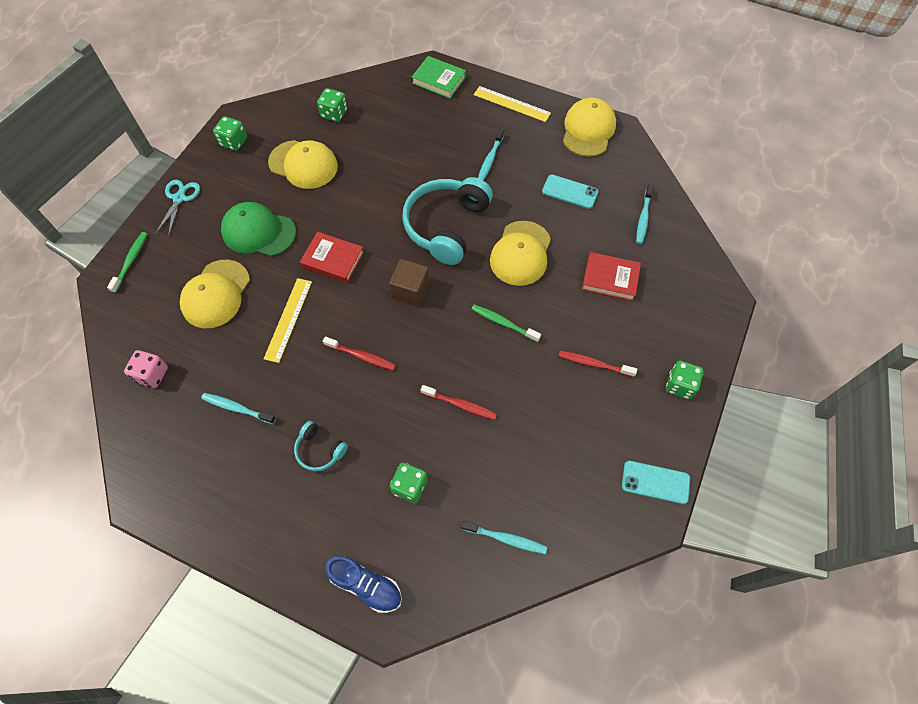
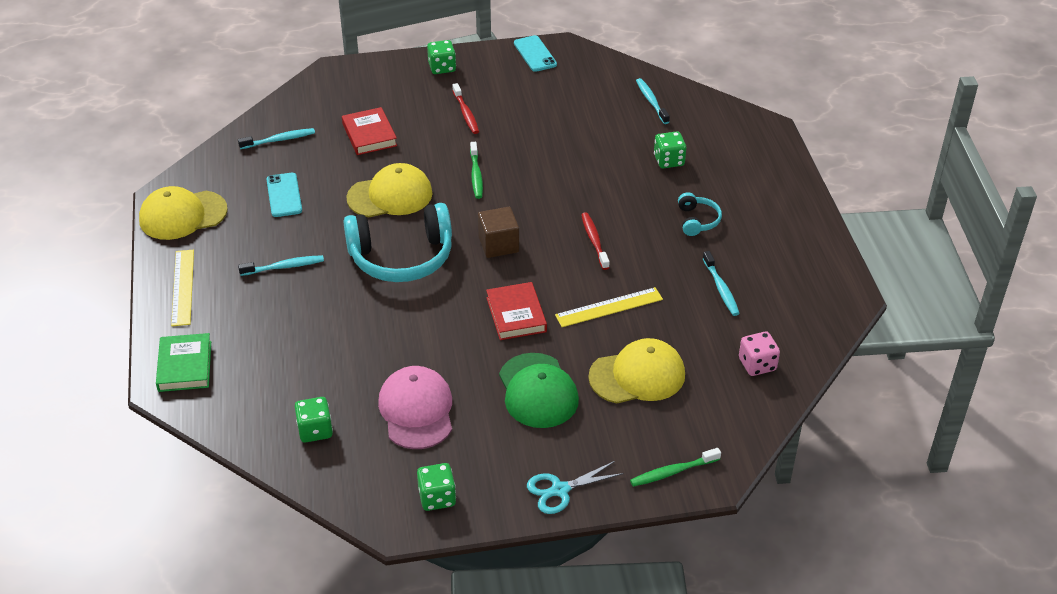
camera: 125 degrees left, 20 degrees down
(303, 164) = (416, 410): yellow cap -> pink cap
(366, 585) = (757, 148): blue shoe -> none
(460, 404) = (576, 166): red toothbrush -> none

